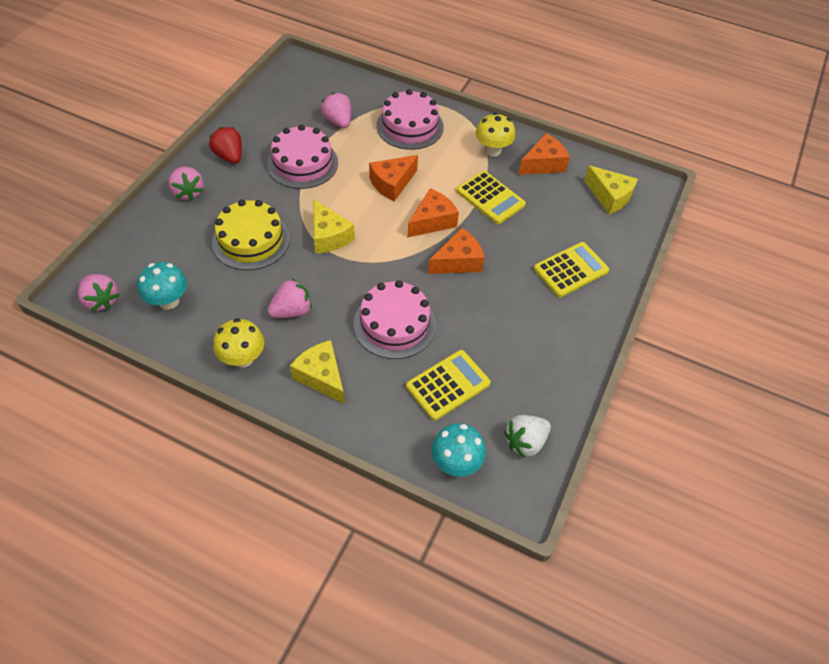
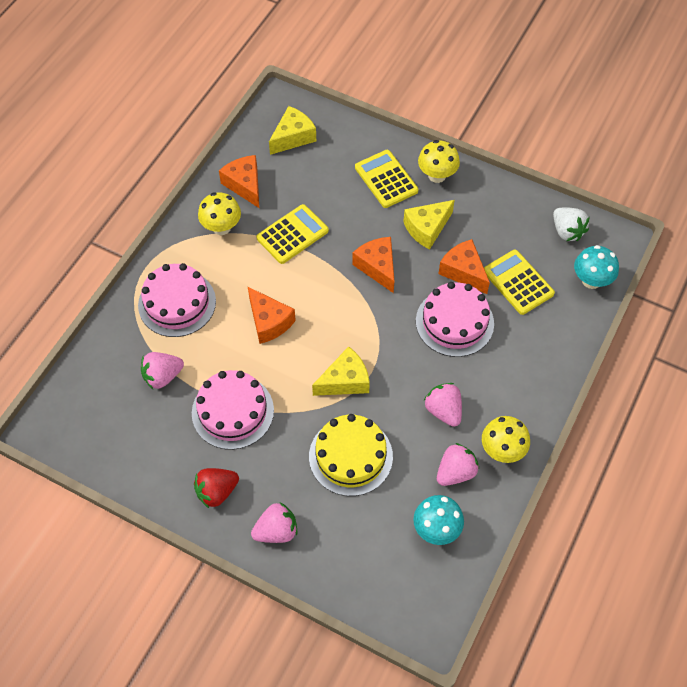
camera: 85 degrees left, 5 degrees up
(101, 300) = (438, 599): pink strawberry -> pink strawberry (455, 472)
(321, 377) = (517, 381): yellow cheese -> yellow cheese (427, 228)
(432, 221) = (324, 287): orange cheese -> orange cheese (463, 272)
(585, 314) = (437, 175): none -> yellow mushroom

